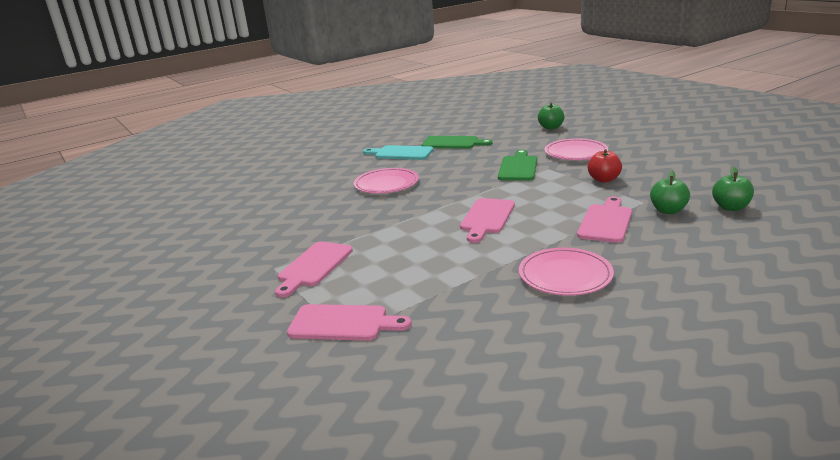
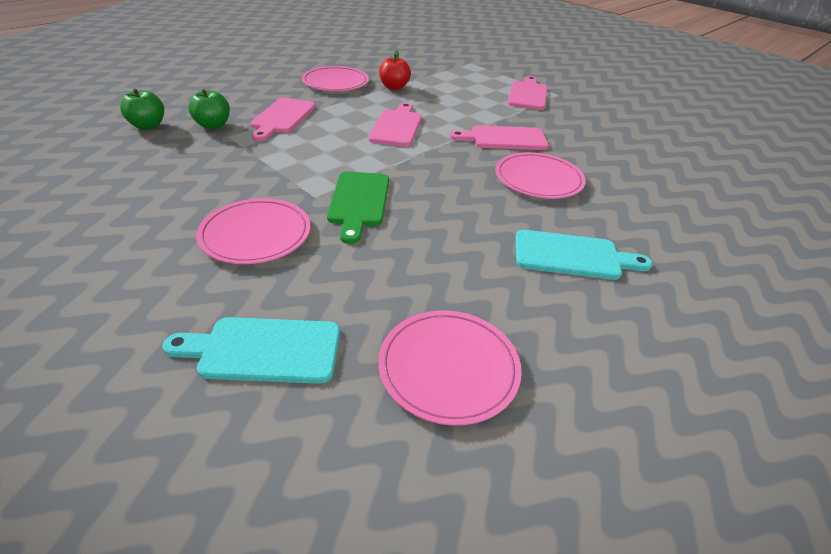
camera: 165 degrees right, 15 degrees up
(343, 323) = (475, 67): pink cutting board -> pink cutting board (504, 139)
(453, 143) = (487, 288): green cutting board -> none
(478, 127) = (448, 368): none -> pink plate
(551, 127) = (264, 350): green apple -> turquoise cutting board
(604, 179) = (249, 170): red apple -> red apple (394, 87)

